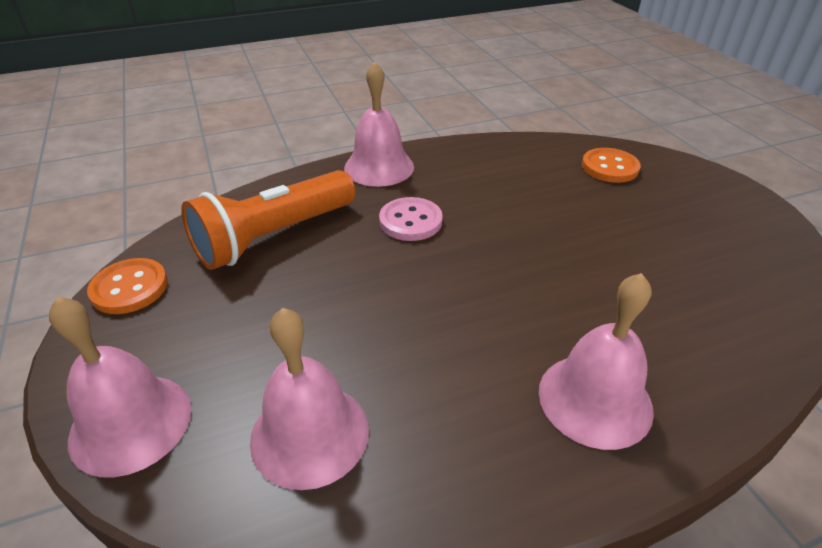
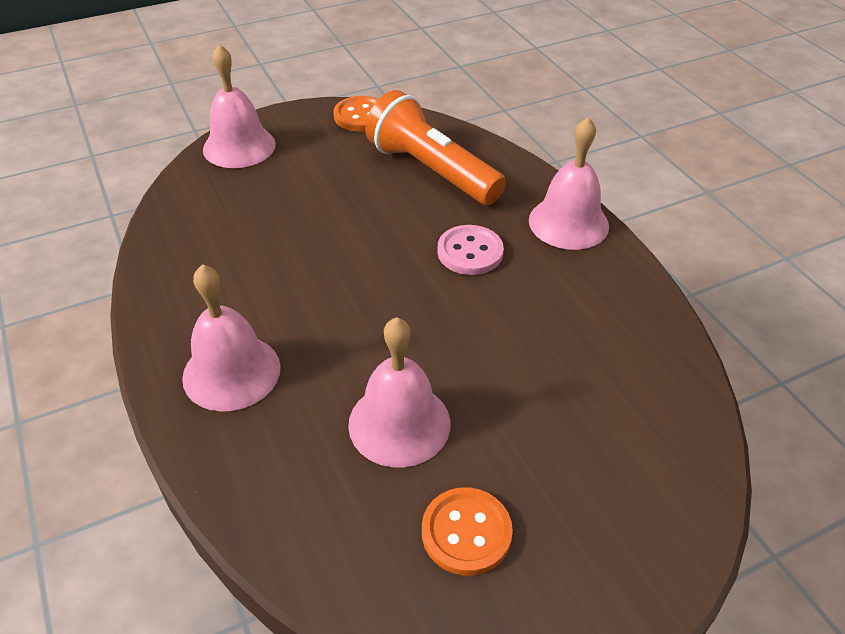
camera: 85 degrees right, 5 degrees up
(310, 434) = (221, 218): pink bell -> pink bell (399, 423)
(609, 167) = (640, 443): orange button -> orange button (466, 532)

